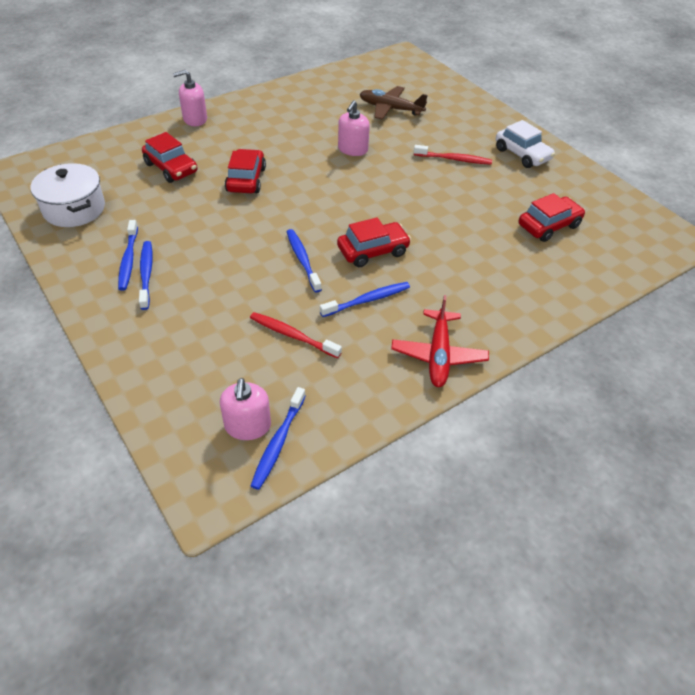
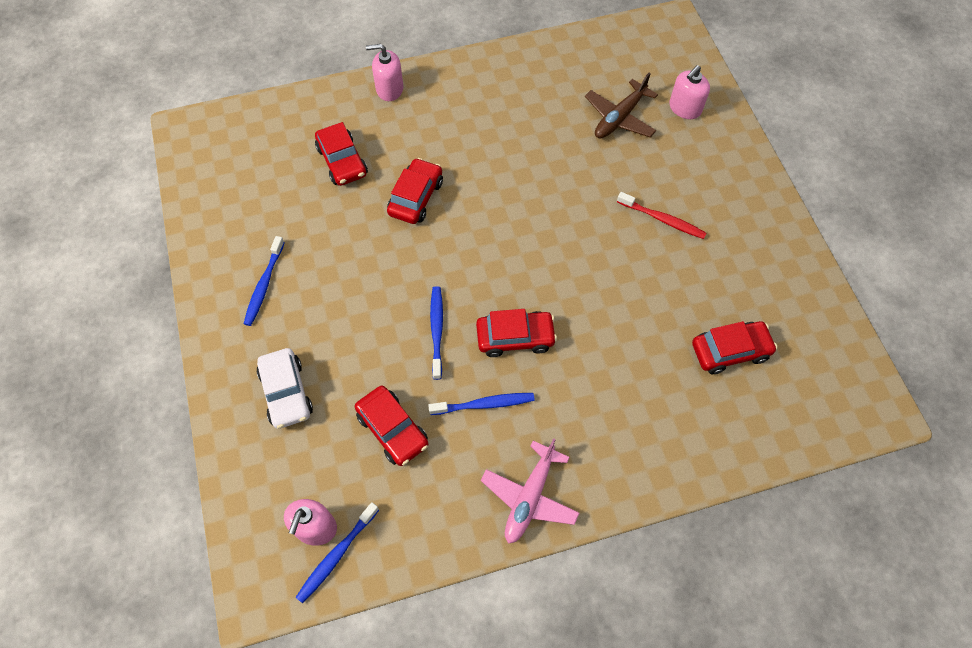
camera: 20 degrees right, 15 degrees up
(74, 209) = (230, 200): white pot -> none
(146, 274) = (276, 309): blue toothbrush -> none
(292, 335) = (393, 429): red toothbrush -> red car
(352, 149) = (549, 177): pink soap dispenser -> pink soap dispenser (684, 108)
(390, 109) = (619, 118): brown plane -> brown plane turned 90 degrees counterclockwise
(438, 355) = (529, 497): red plane -> pink plane
(522, 154) = (749, 230): white car -> white car (286, 393)

